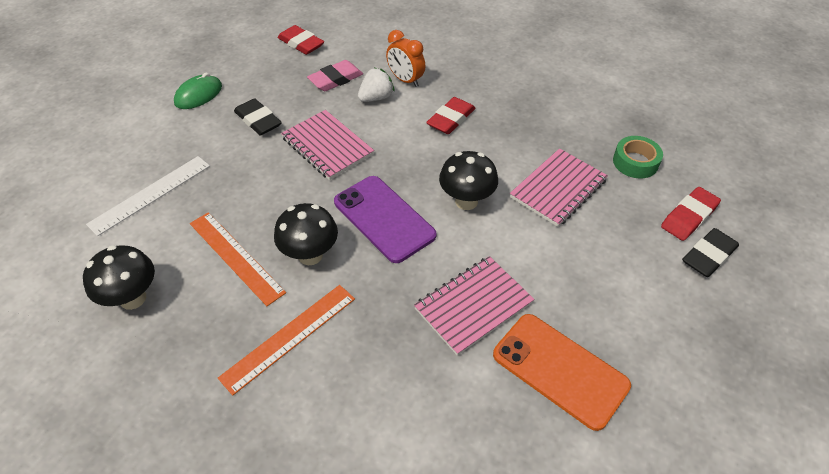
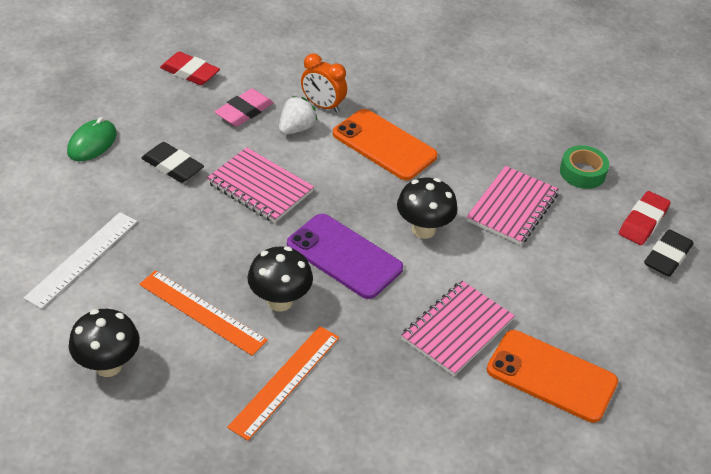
camera: 15 degrees left, 5 degrees down
(451, 119) = (384, 145): red eraser -> orange phone

